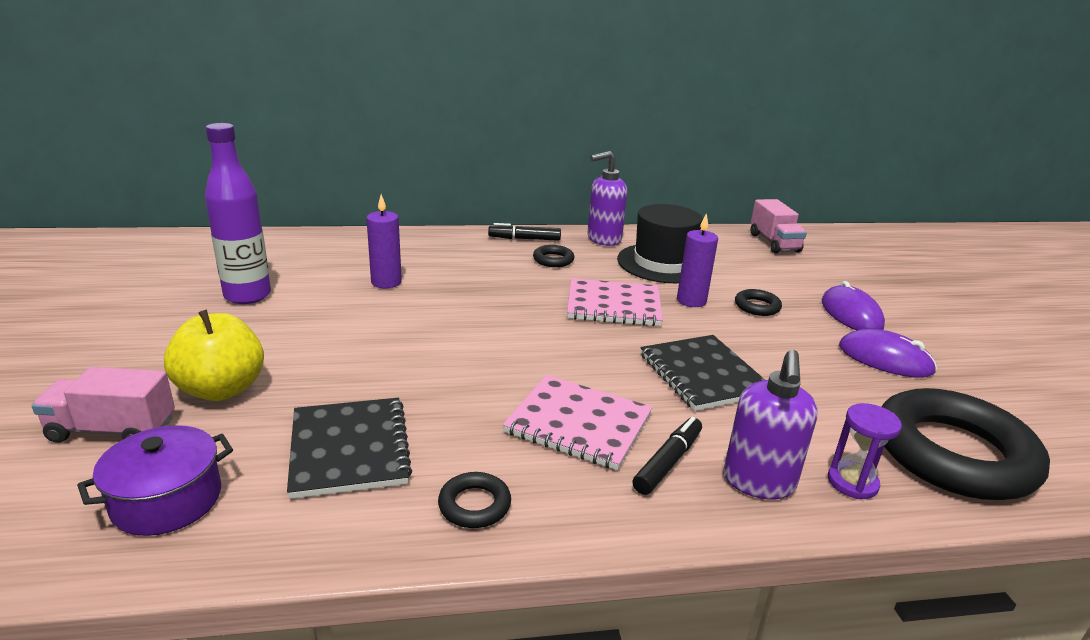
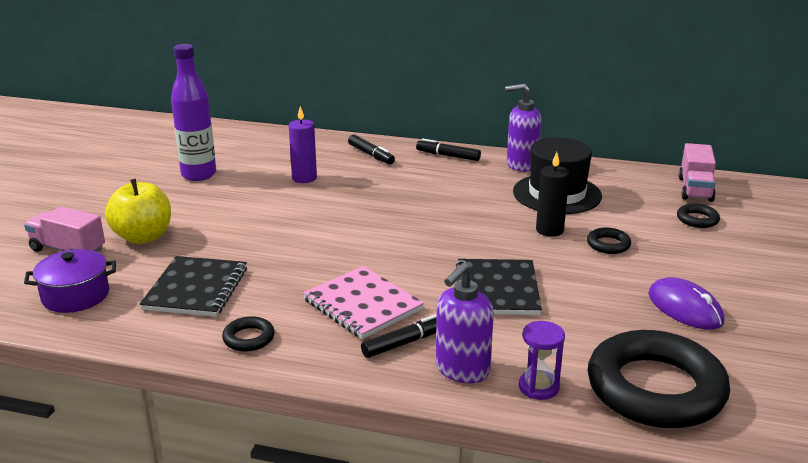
camera: 25 degrees right, 0 degrees up
(442, 247) = (371, 155): none -> black marker
(553, 260) = (457, 178): black ring -> black ring (697, 219)
(613, 305) = (474, 223): pink notebook -> none
(691, 301) = (549, 230): purple candle -> black candle
(851, 314) = (698, 266): purple mouse -> none

